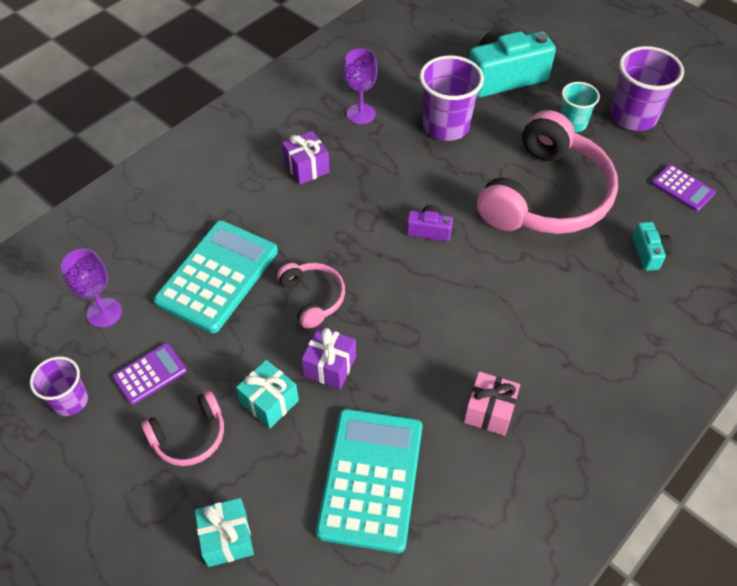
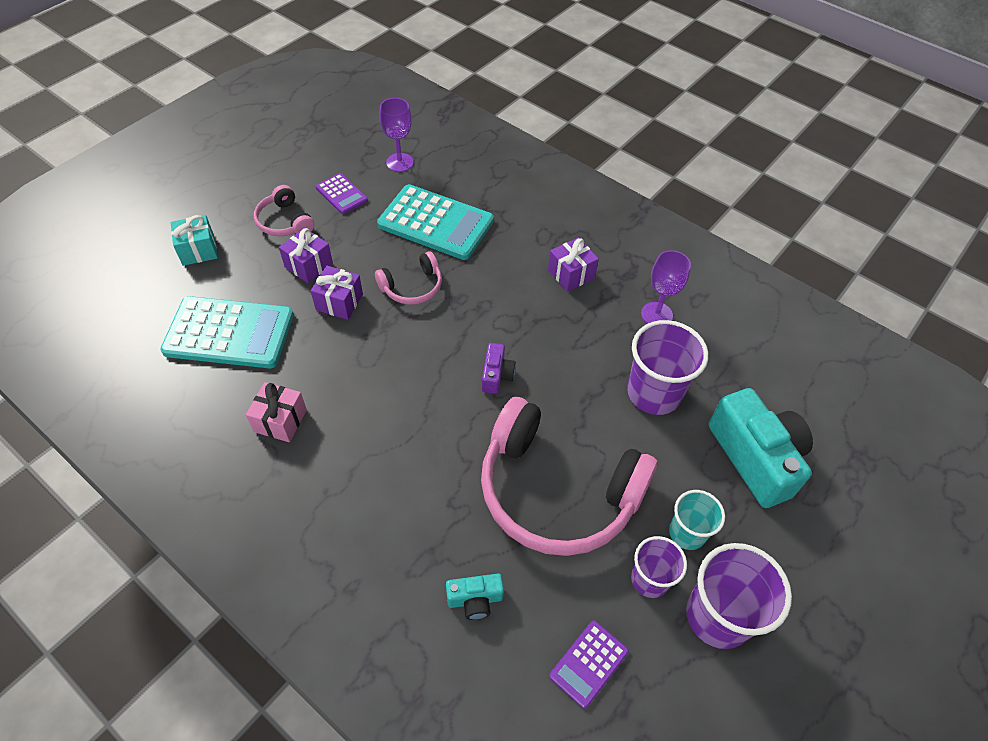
camera: 85 degrees right, 0 degrees up
(70, 400) = (323, 156): purple cup -> purple cup (650, 579)
(269, 402) = (308, 265): turquoise gift -> purple gift

